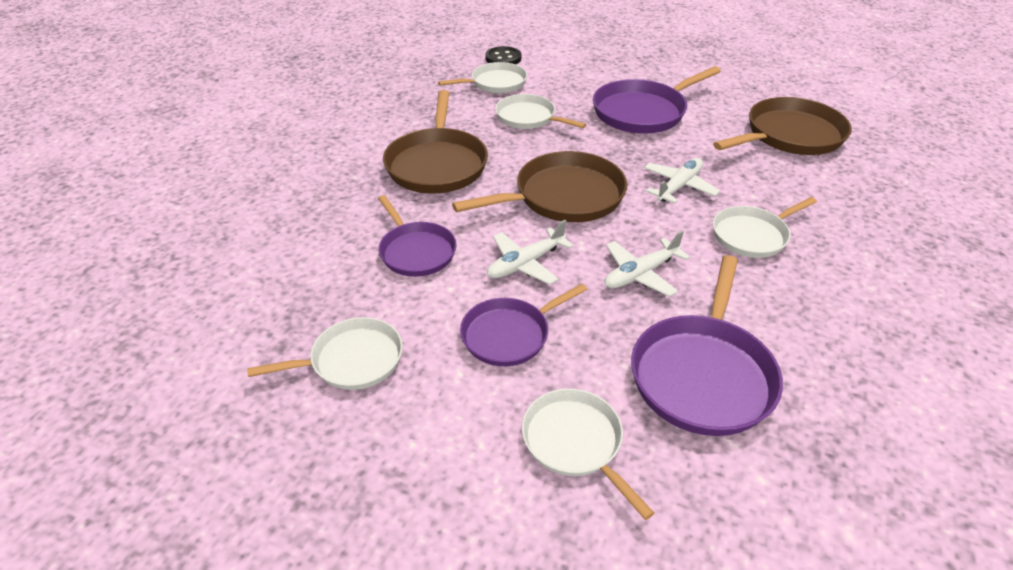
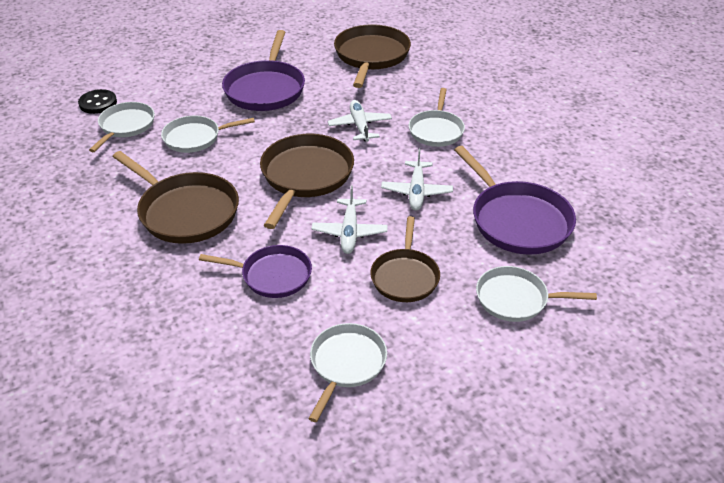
camera: 50 degrees left, 0 degrees up
(509, 335) = (405, 277): purple pan -> brown pan

